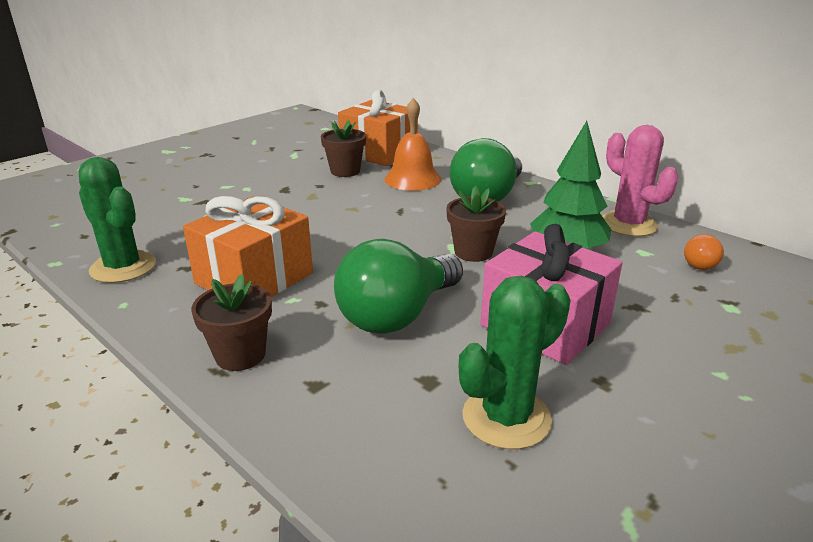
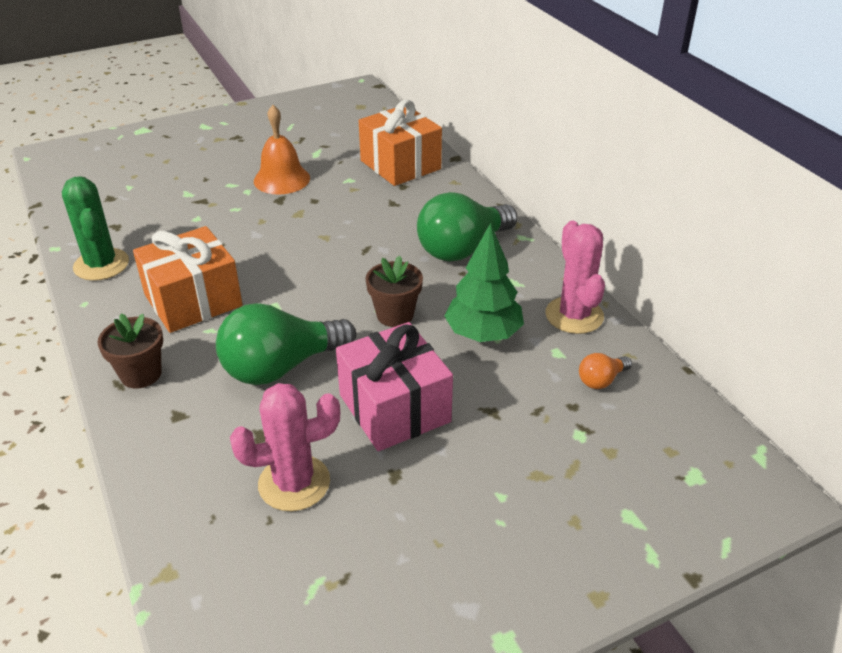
camera: 20 degrees right, 10 degrees up
(345, 171) = (350, 186): brown flower pot -> none
(412, 179) = (407, 209): orange bell -> orange bell (281, 179)
(506, 418) = (294, 483): green cactus -> pink cactus

